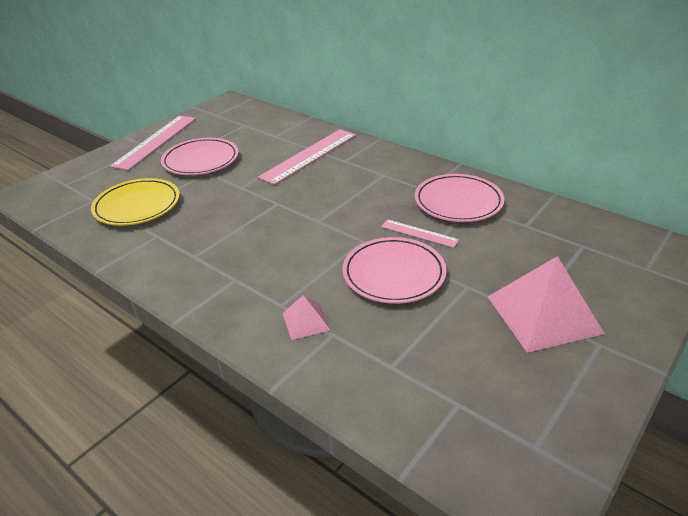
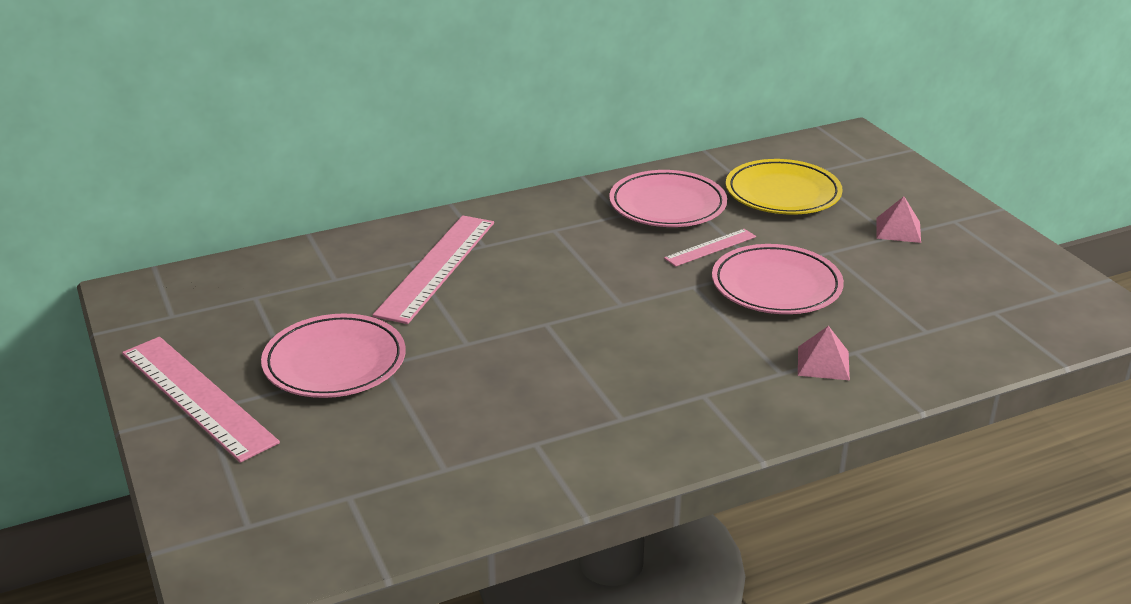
camera: 65 degrees left, 5 degrees down
(137, 206) = (422, 450): yellow plate -> yellow plate (782, 193)
(309, 155) = (436, 267): pink ruler -> pink ruler turned 45 degrees clockwise
(543, 314) = (898, 230): pink pyramid -> pink pyramid, size x0.49

